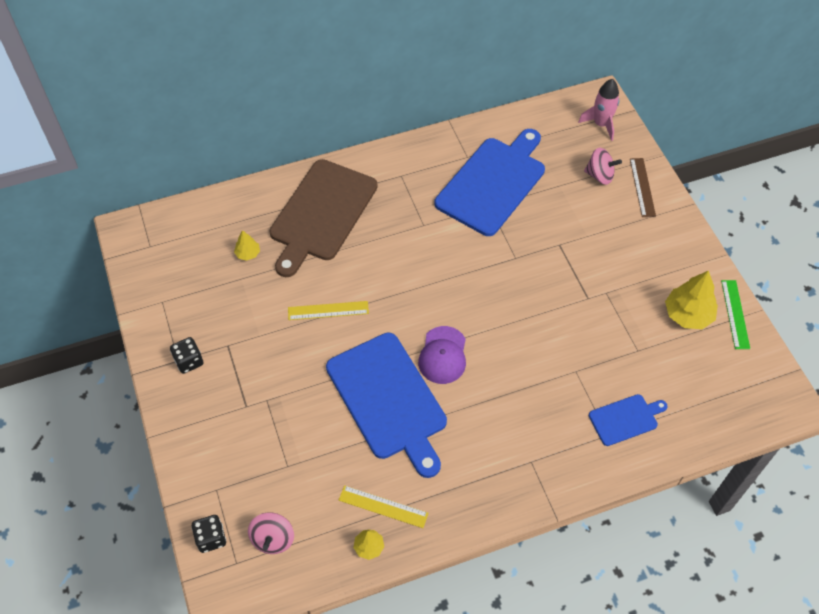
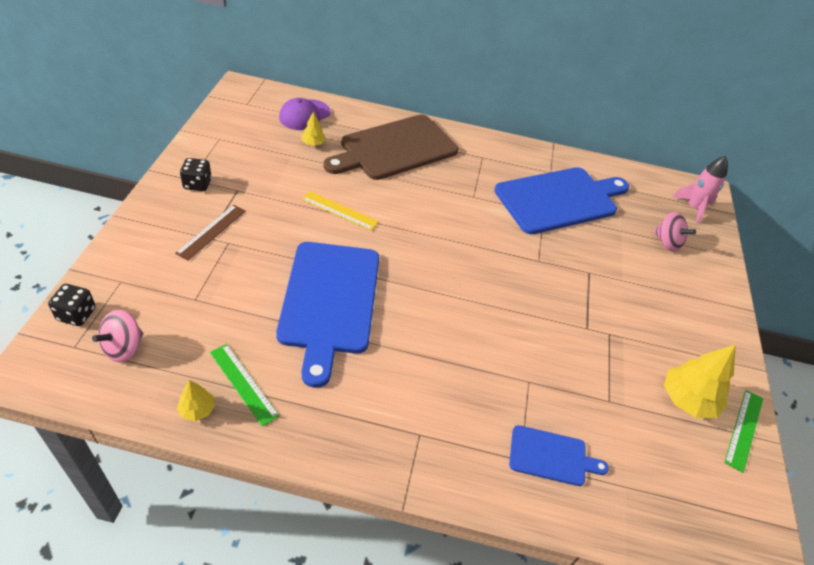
camera: 25 degrees right, 10 degrees down
(383, 506) = (243, 383): yellow ruler -> green ruler
(443, 355) = (409, 296): purple cap -> purple cap (304, 115)
(642, 187) = (705, 271): brown ruler -> brown ruler (211, 231)

